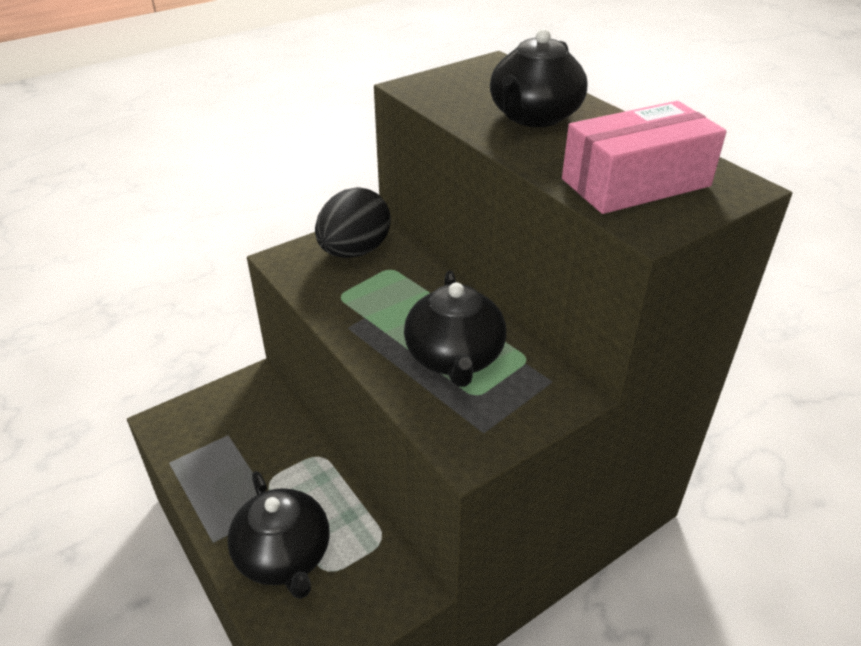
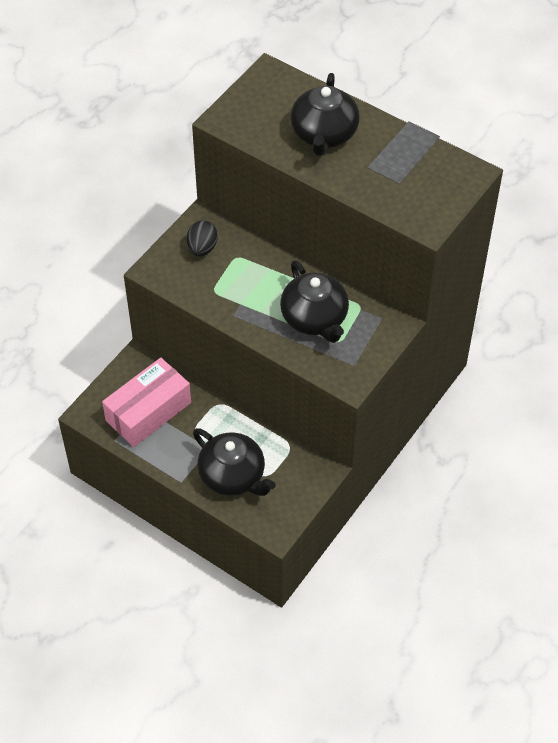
camera: 20 degrees left, 15 degrees up
(354, 251) = (202, 248): black egg -> black egg, size x0.60
(635, 182) = (410, 187): pink box -> pink box (148, 411)

